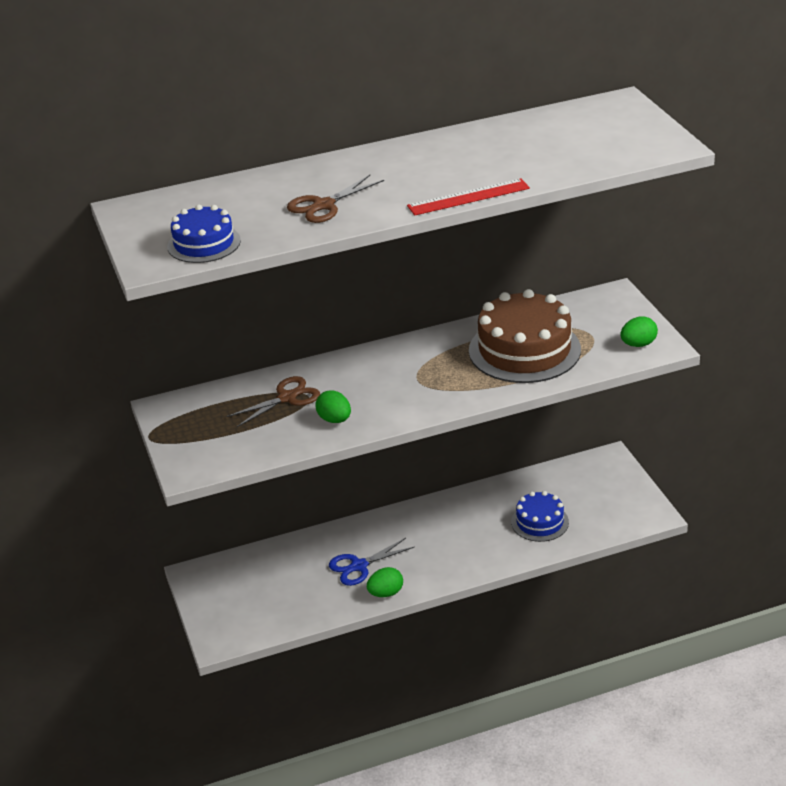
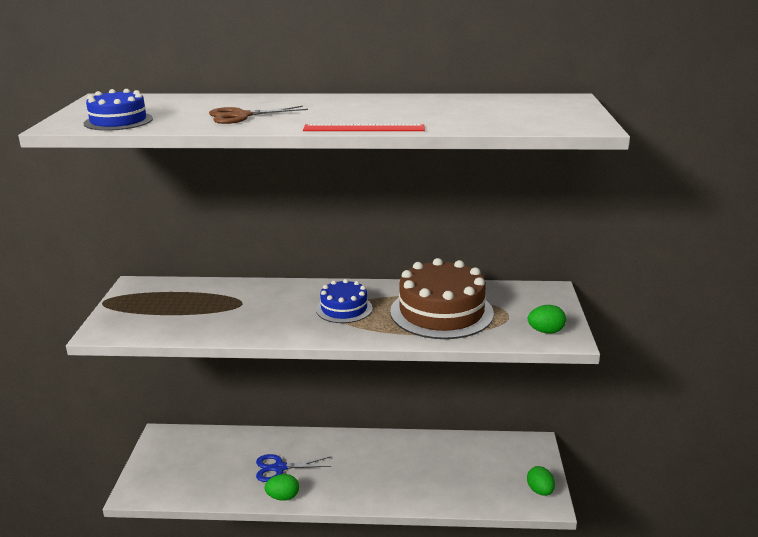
camera: 20 degrees right, 10 degrees down
(287, 398) = (226, 300): brown scissors -> none
(334, 420) = (244, 324): green egg -> green egg (540, 491)
(539, 522) = (445, 478): blue cake -> blue cake (344, 309)

